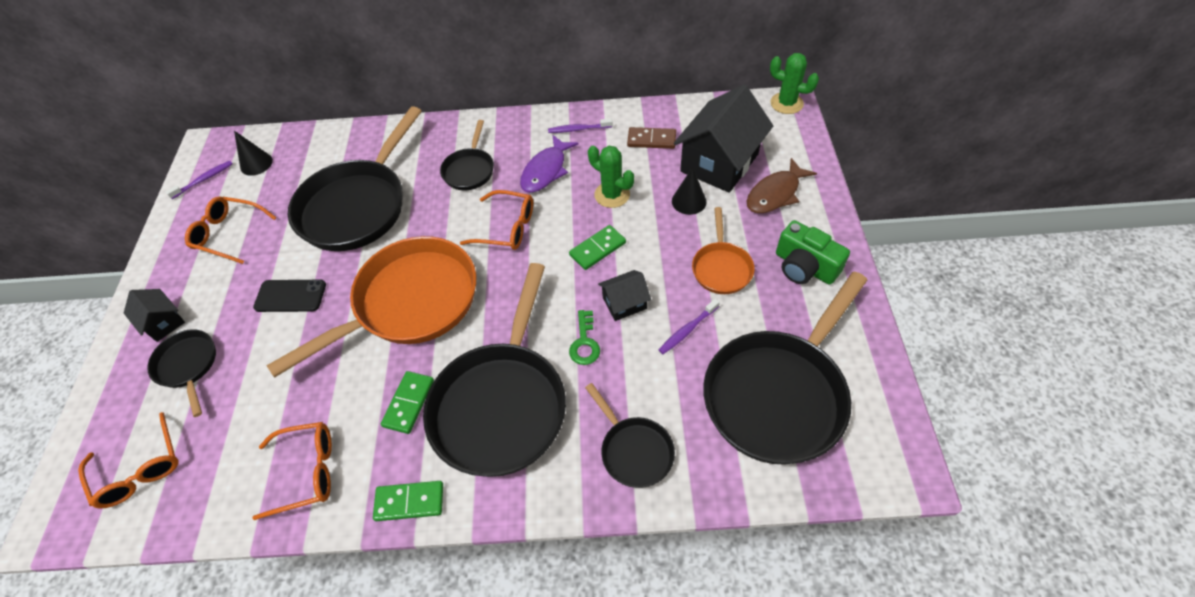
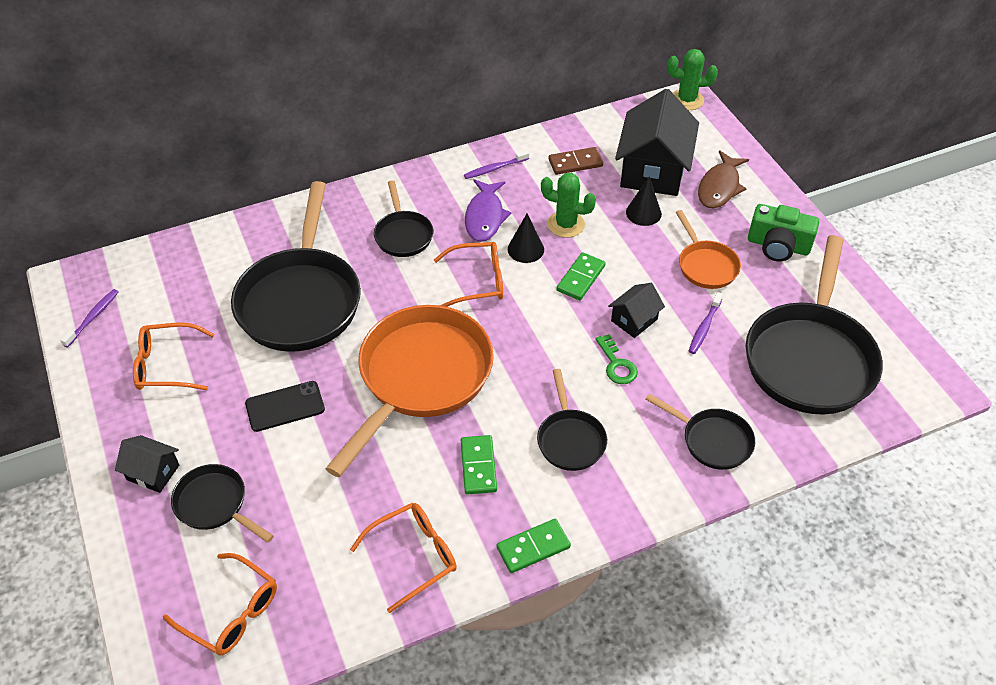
camera: 25 degrees left, 5 degrees down
(256, 164) = (147, 285): black cone -> black cone (525, 249)
(502, 404) = (570, 439): black pan -> black pan, size x0.50

